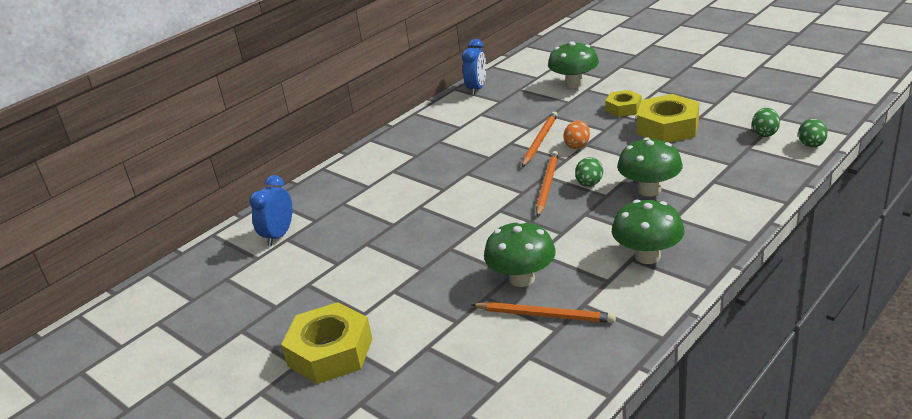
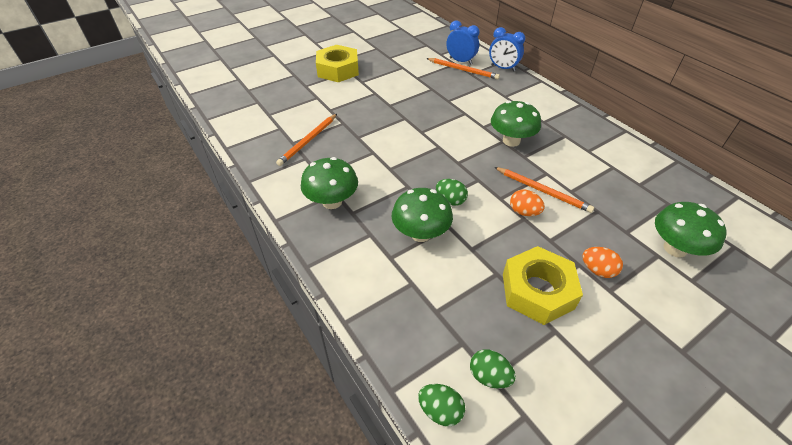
camera: 100 degrees right, 15 degrees up
(477, 89) = (674, 175): blue clock -> blue clock (503, 68)
(522, 279) = (350, 140): green mushroom -> green mushroom (511, 141)
(547, 185) = (461, 177): orange pencil -> orange pencil (462, 70)
(623, 108) = (597, 270): yellow nut -> orange egg

